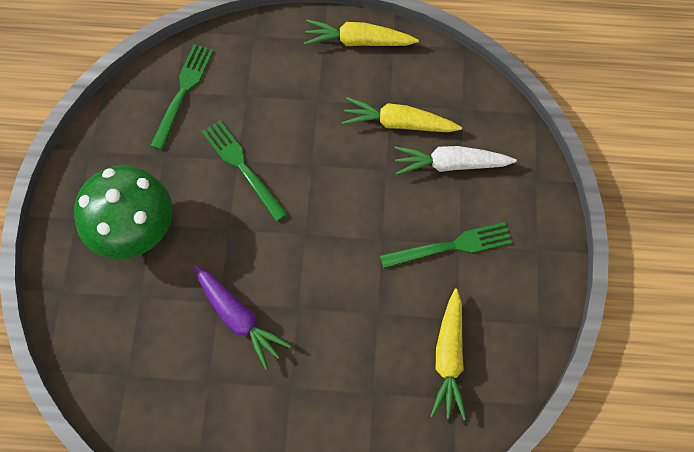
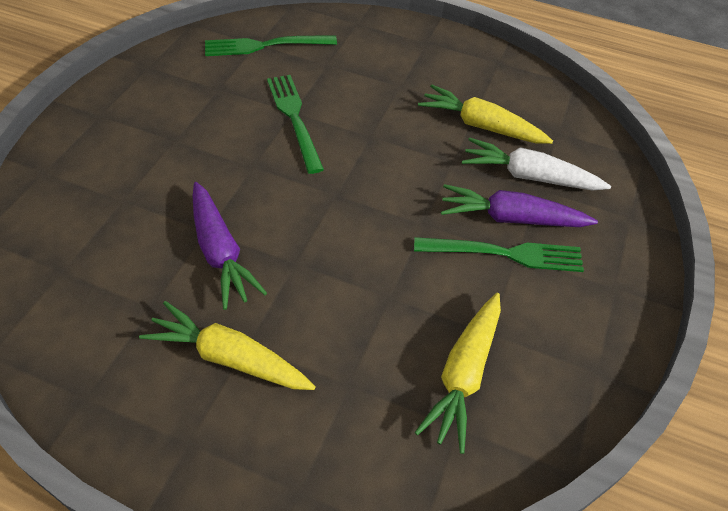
camera: 15 degrees right, 15 degrees down
(134, 230) = (152, 140): green mushroom -> none
(183, 92) = (264, 46): green fork -> green fork turned 135 degrees counterclockwise
(358, 41) = (462, 52): yellow carrot -> yellow carrot (230, 358)
(447, 211) = (511, 218): none -> purple carrot

